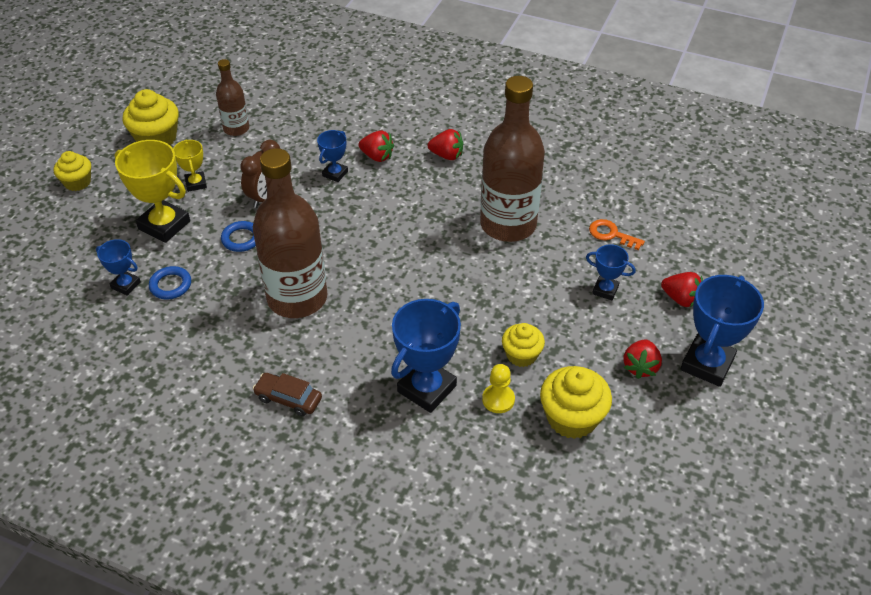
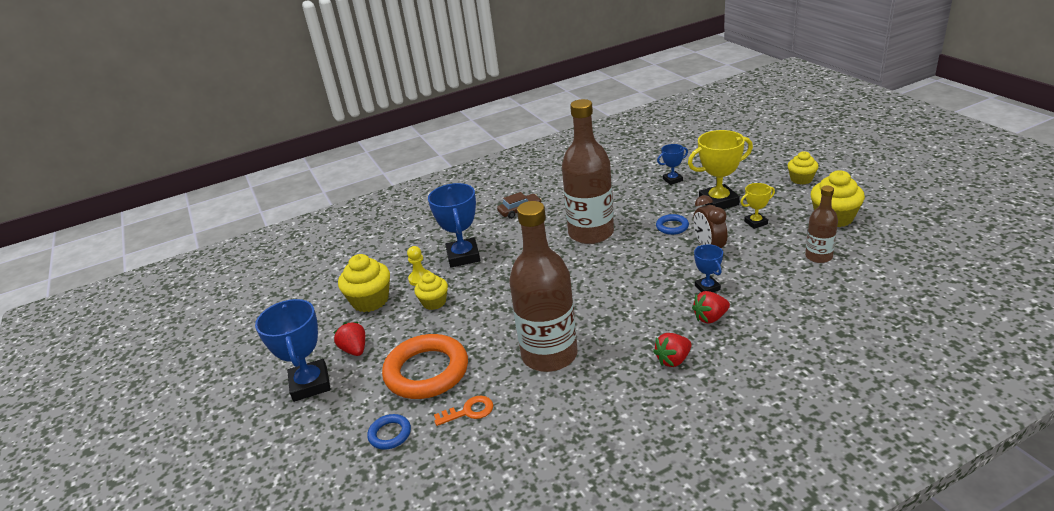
camera: 135 degrees right, 15 degrees down
(170, 285) = (655, 193): blue ring -> blue ring (390, 434)
(196, 183) = (756, 222): yellow trophy -> yellow trophy turned 45 degrees counterclockwise
(605, 290) = (426, 371): blue trophy -> orange ring
(680, 299) = (366, 409): red strawberry -> none

